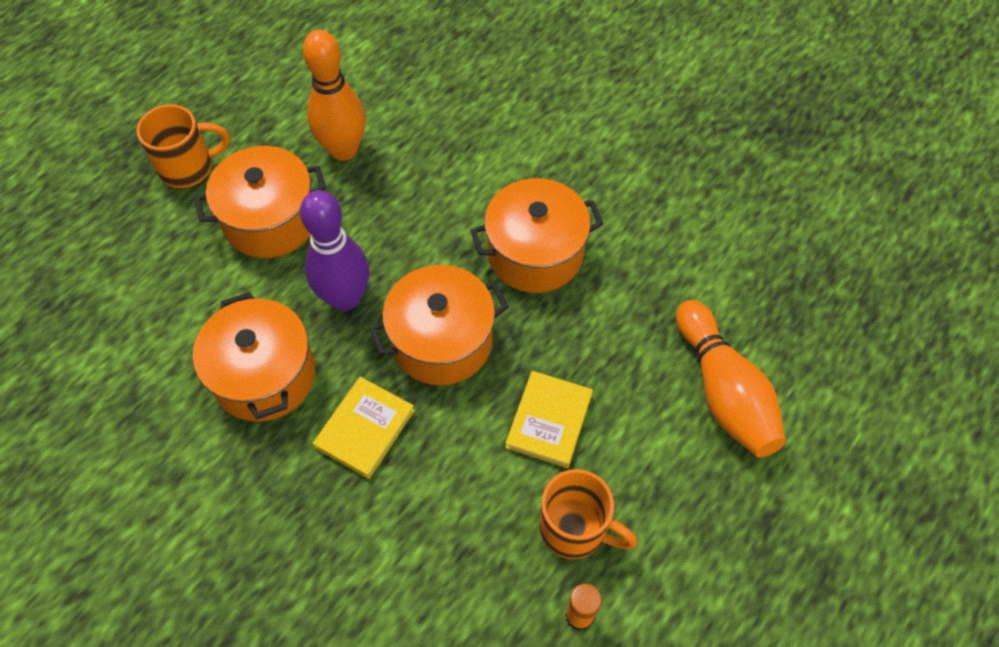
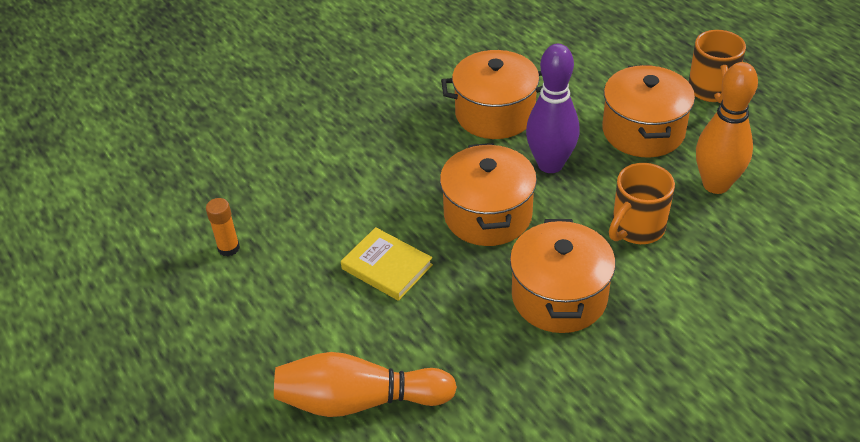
camera: 110 degrees right, 15 degrees down
(365, 429) = (428, 159): yellow book -> none
(575, 529) = (291, 261): orange mug -> orange mug (636, 228)

